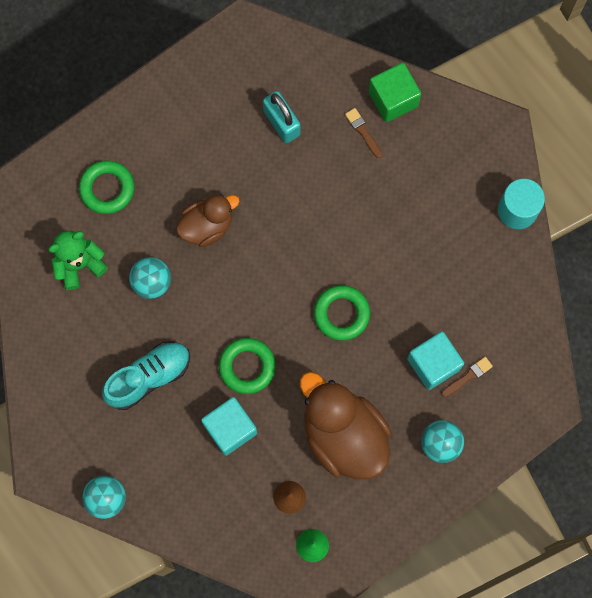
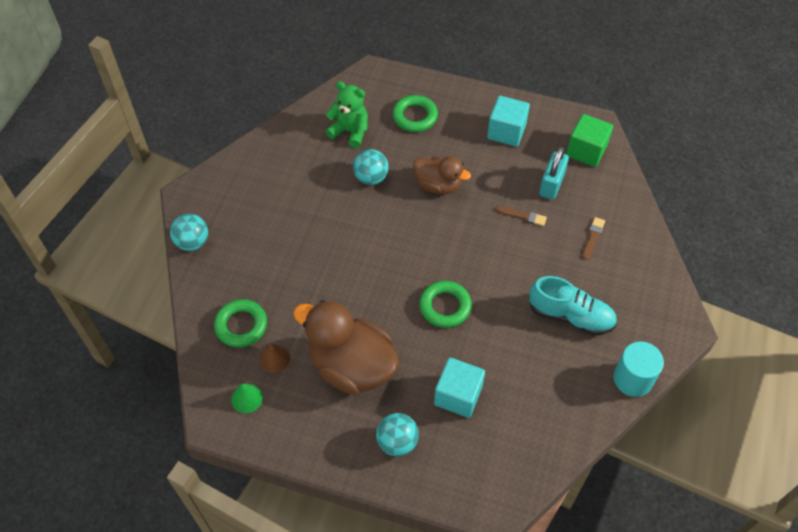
camera: 55 degrees right, 20 degrees down
(149, 377) = (301, 215): turquoise shoe -> turquoise shoe (570, 316)
(230, 429) = (300, 287): turquoise cube -> turquoise cube (506, 131)
(247, 366) = (355, 270): green ring -> green ring (241, 325)
(343, 435) = (351, 366): brown duck -> brown duck turned 75 degrees counterclockwise
(393, 99) = (635, 241): green cube -> green cube (586, 151)
(468, 376) = (468, 428): brown brush -> brown brush (523, 216)

